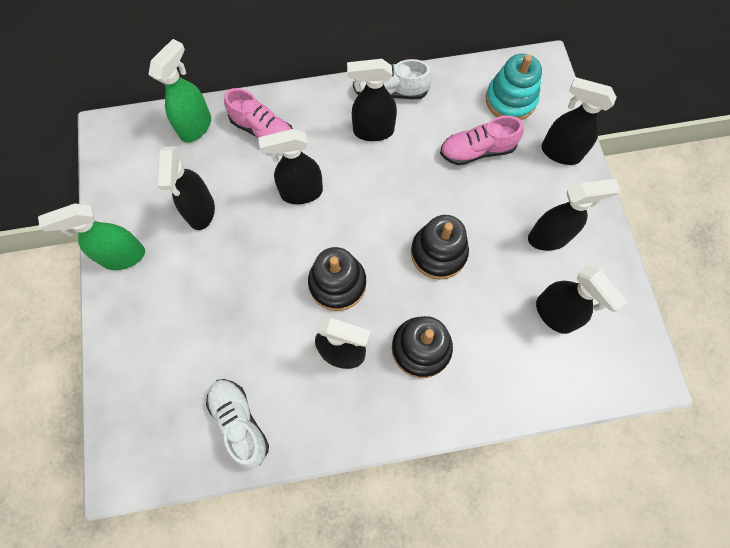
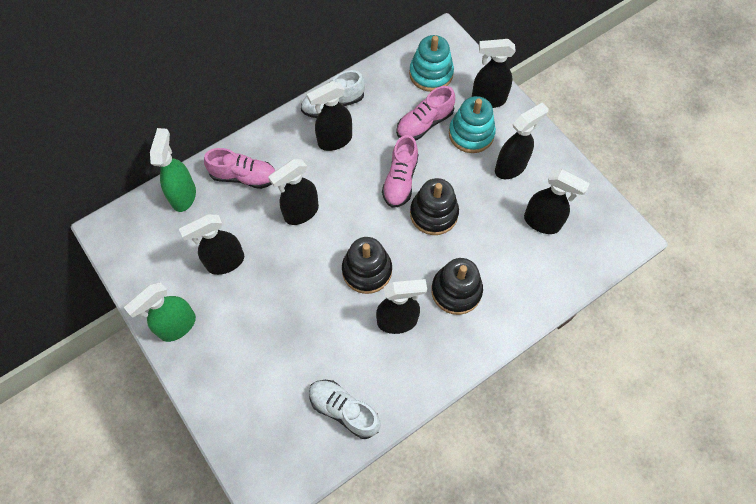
camera: 25 degrees left, 5 degrees down
(201, 212) = (225, 262): black spray bottle -> black spray bottle turned 90 degrees clockwise
(420, 201) = (400, 180): none -> pink shoe
(522, 182) = (471, 134): none -> turquoise stacking toy

